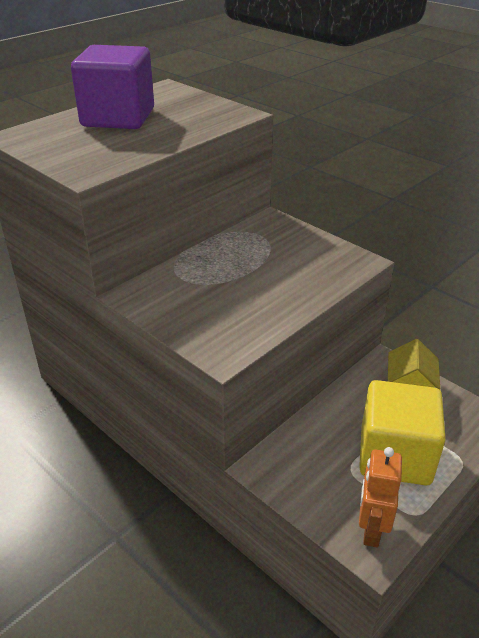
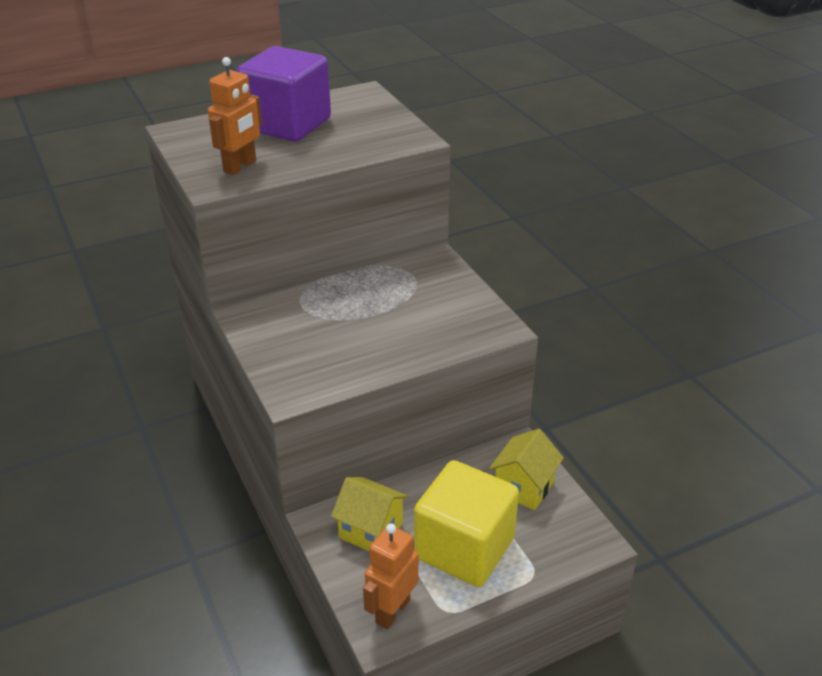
camera: 20 degrees right, 0 degrees up
(100, 155) = (240, 166): none -> orange robot
(309, 463) = (371, 530): none -> yellow house

